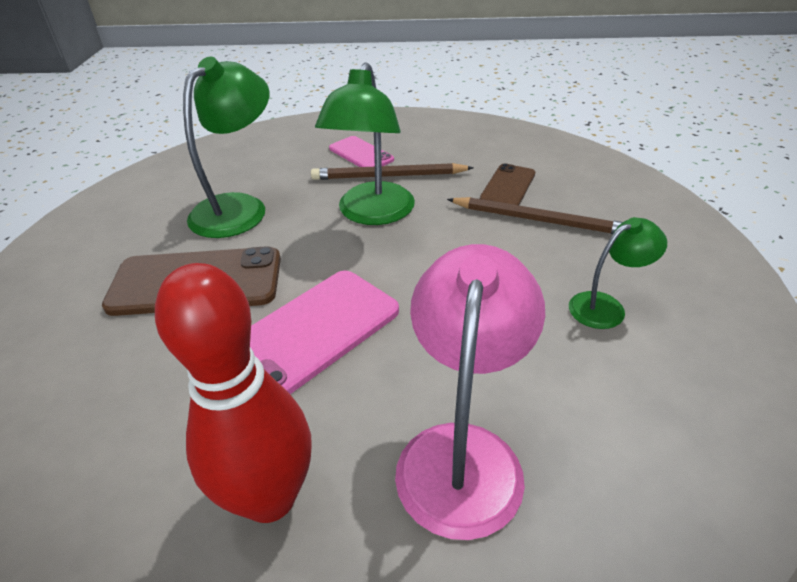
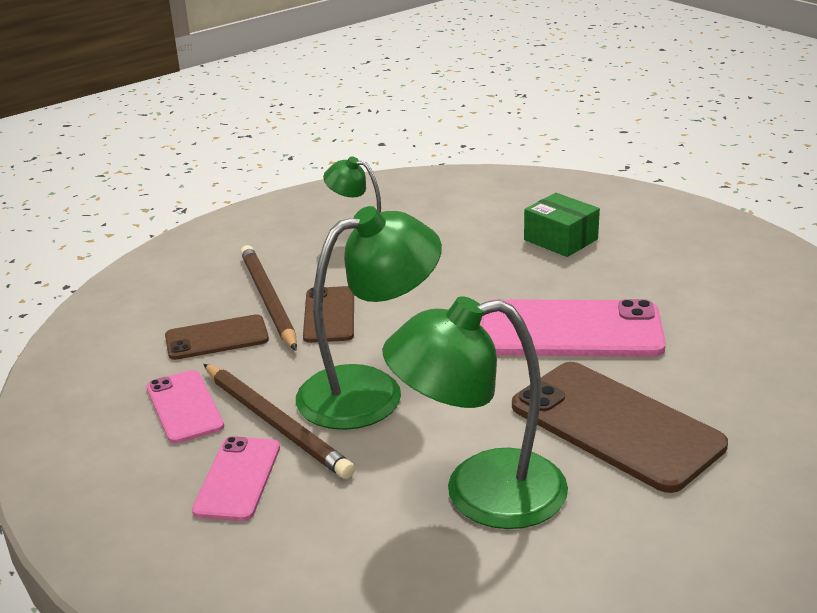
camera: 130 degrees left, 10 degrees down
(269, 498) = (684, 275): red bowling pin -> none
(443, 158) = (184, 407): none -> pink phone
(462, 452) = (560, 239): pink lamp -> green box
(485, 235) = (329, 315): none -> brown phone

